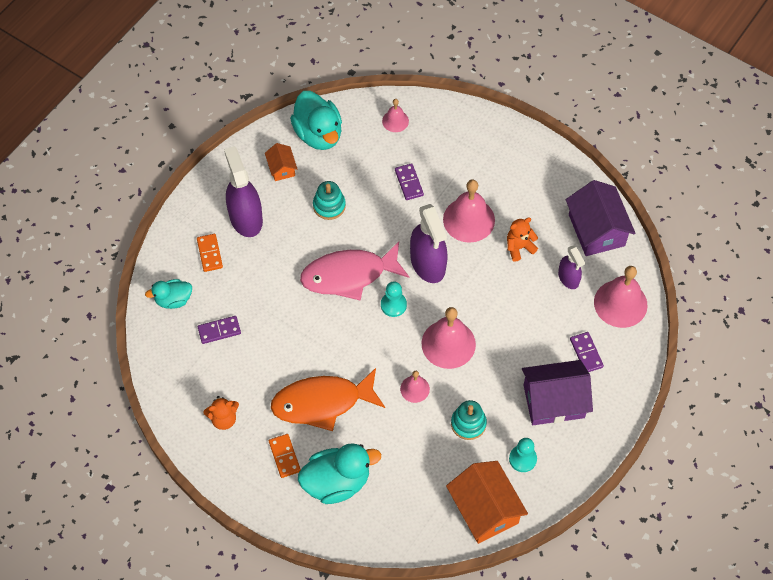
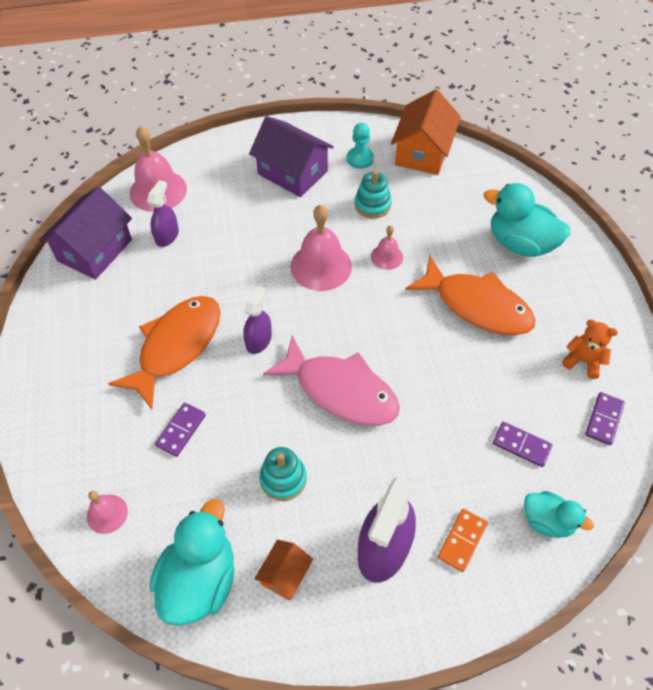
camera: 135 degrees left, 5 degrees down
(284, 456) = (549, 292): orange domino -> none
(393, 305) = (330, 331): turquoise pawn -> none
(428, 263) = (258, 340): purple spray bottle -> purple spray bottle, size x0.57
(469, 219) = (176, 346): pink bell -> orange fish
(519, 247) = (169, 288): orange teddy bear -> none
(586, 353) = (228, 181): purple domino -> purple domino (604, 419)

